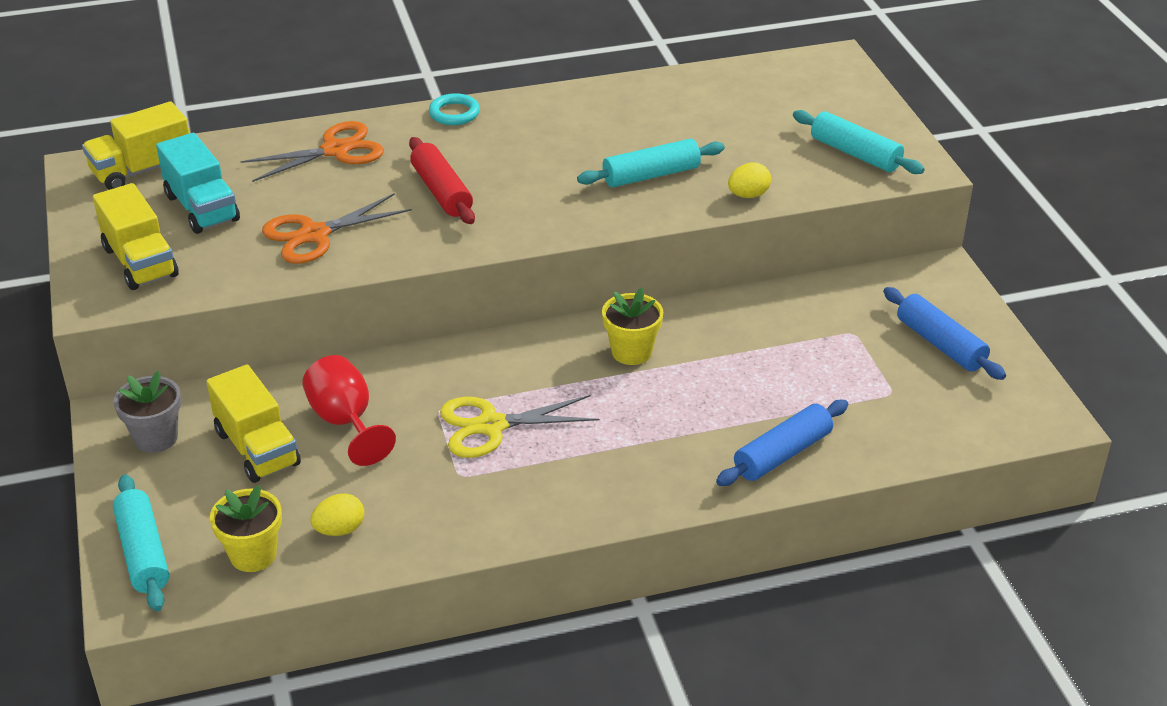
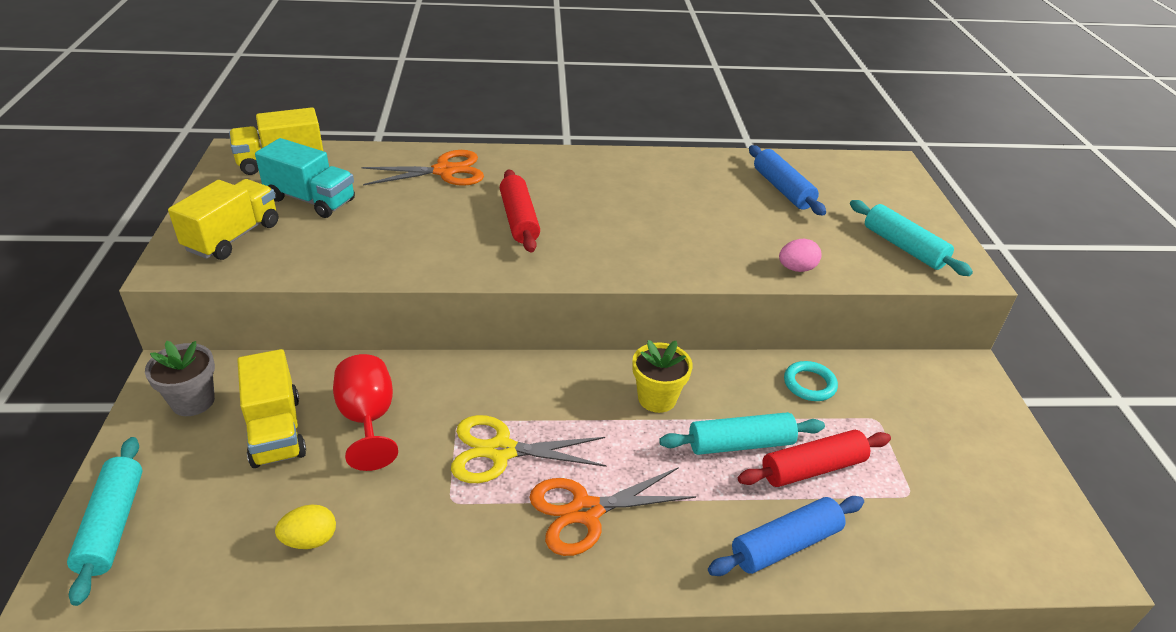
camera: 10 degrees right, 0 degrees up
(140, 262) = (233, 237): yellow truck -> yellow truck turned 135 degrees counterclockwise
(202, 208) = (311, 200): turquoise truck -> turquoise truck turned 45 degrees counterclockwise
(253, 555) = (213, 551): yellow flower pot -> none
(314, 235) = (393, 238): orange scissors -> orange scissors (585, 511)
(454, 113) = (555, 157): turquoise ring -> turquoise ring (809, 384)
(651, 175) = (709, 236): turquoise rolling pin -> turquoise rolling pin (740, 444)
(748, 195) = (796, 269): yellow egg -> pink egg
(797, 387) = (812, 468): none -> red rolling pin
(940, 344) = (964, 448): blue rolling pin -> blue rolling pin (782, 189)

